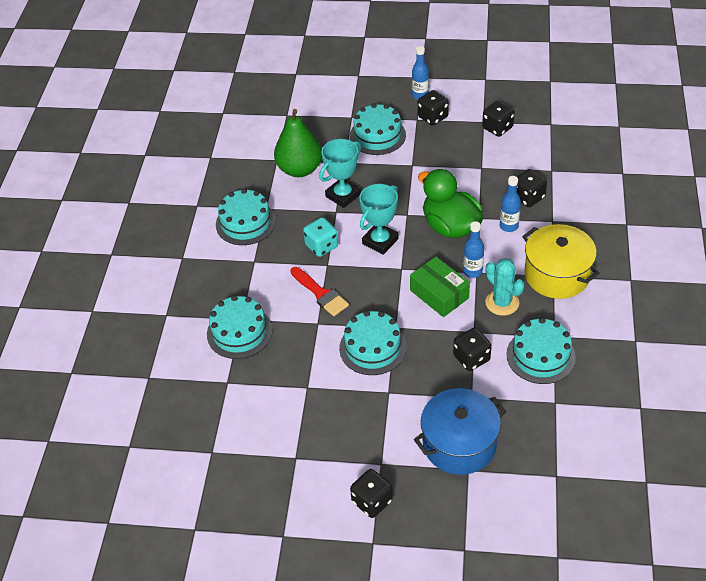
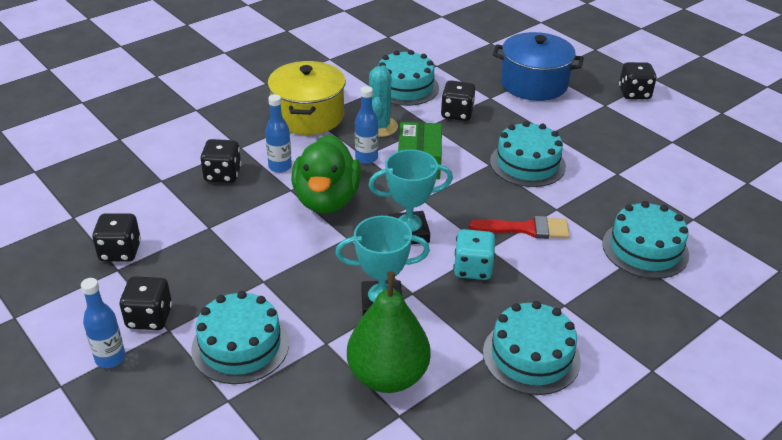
camera: 140 degrees left, 10 degrees down
(320, 293) = (526, 229): red brush -> red brush turned 90 degrees clockwise

